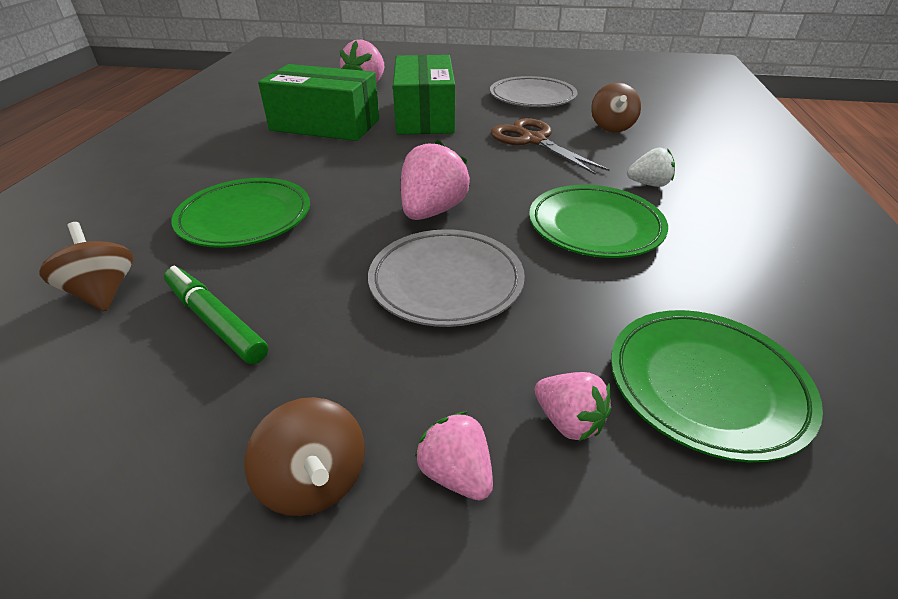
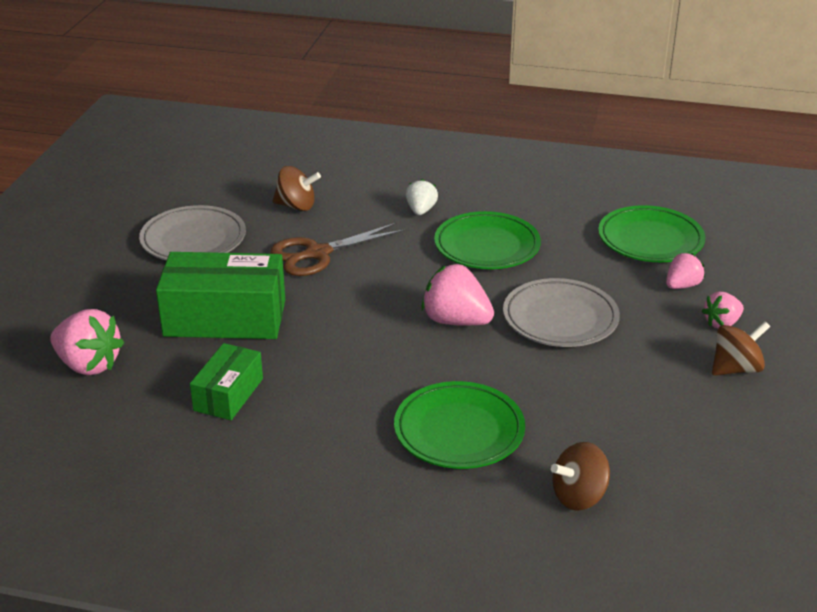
camera: 85 degrees left, 5 degrees down
(215, 321) = (612, 425): green marker -> none
(325, 125) = (228, 394): green box -> green box, size x0.57

